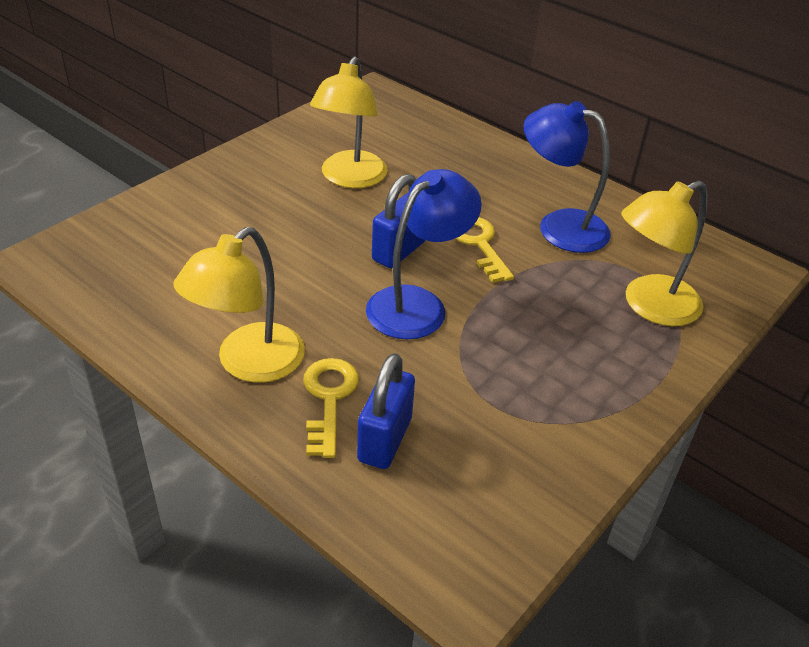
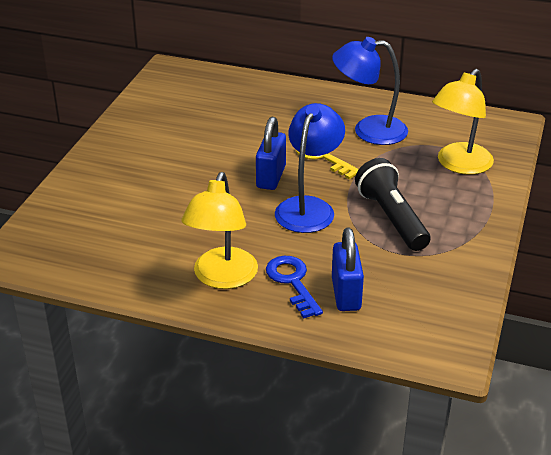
camera: 20 degrees left, 5 degrees down
(329, 399) = (292, 282): yellow key -> blue key
(350, 178) = (199, 137): yellow lamp -> none
(514, 352) = (392, 218): none -> black flashlight

